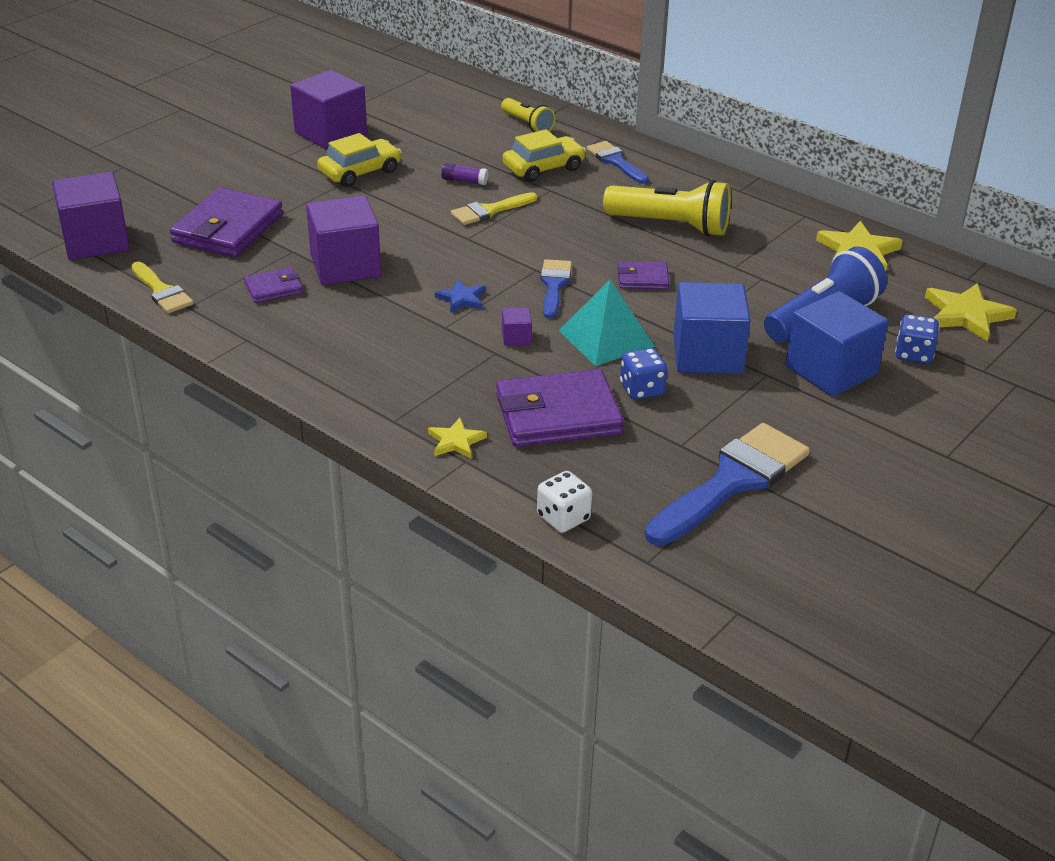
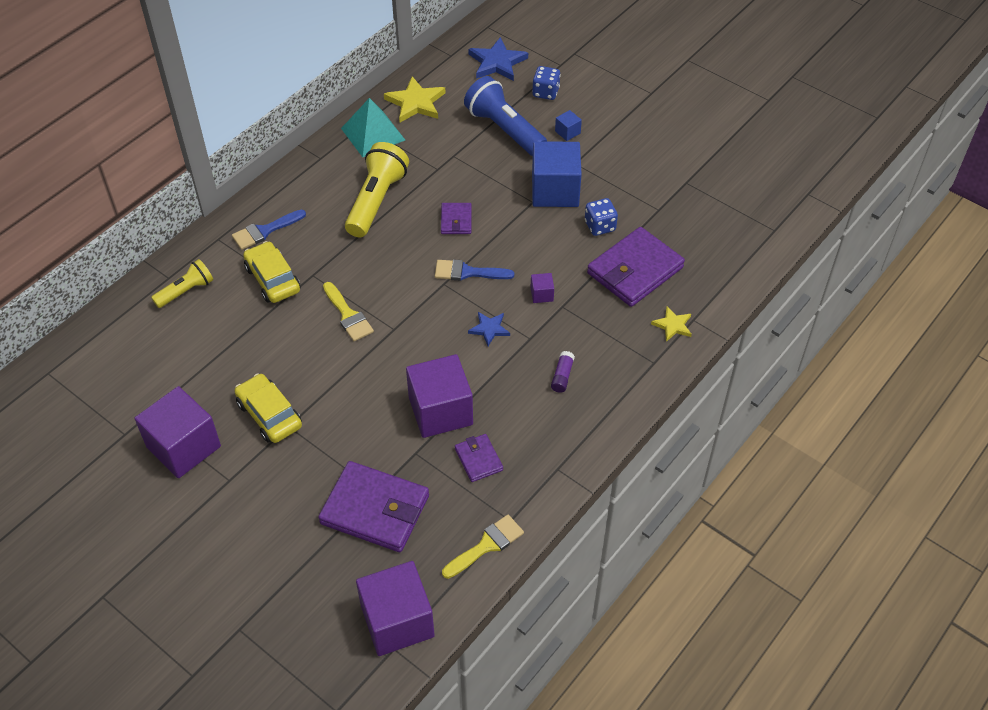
camera: 90 degrees left, 15 degrees up
(464, 181) = (293, 334): purple glue stick -> purple glue stick (562, 376)
(558, 415) = (635, 270): purple wallet -> purple wallet turned 60 degrees clockwise
(563, 518) = (742, 268): white dice -> none
(606, 338) = (538, 243): turquoise pyramid -> turquoise pyramid (373, 134)
(732, 481) = (692, 187): blue brush -> none
(831, 370) = (567, 132): blue cube -> blue cube, size x0.42
(966, 315) = (497, 62): yellow star -> blue star

